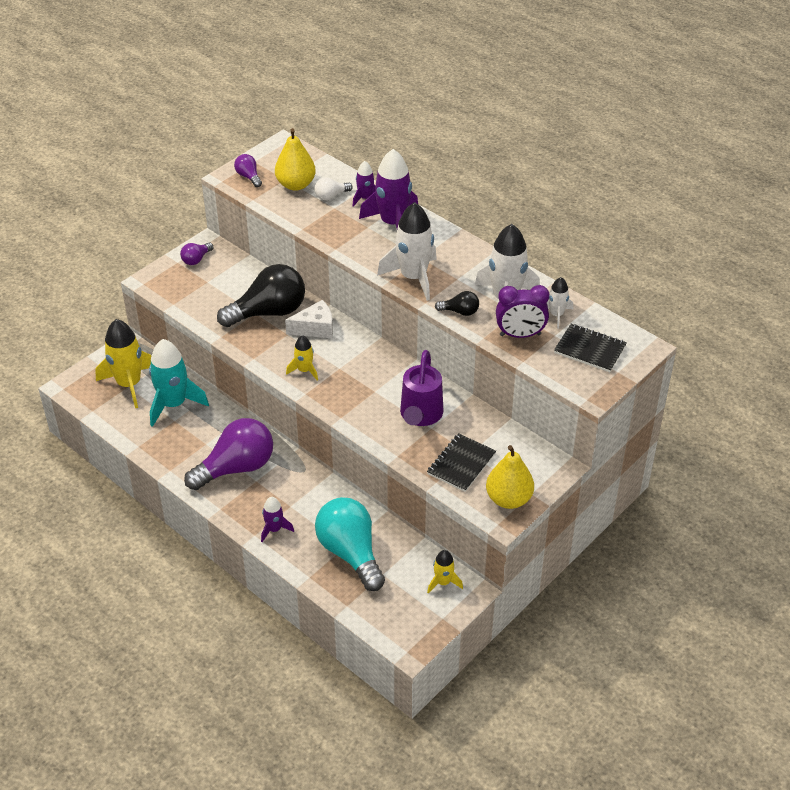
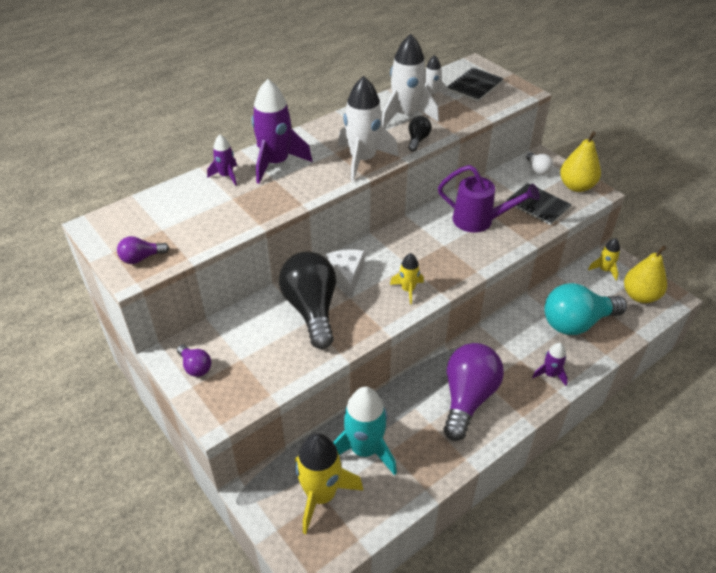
camera: 80 degrees left, 0 degrees up
(236, 468) = (468, 398): purple light bulb -> purple light bulb turned 45 degrees clockwise
(296, 185) = (177, 222): yellow pear -> yellow pear (640, 296)
(331, 196) = (211, 198): white light bulb -> white light bulb (537, 170)
(520, 335) = (453, 114): purple clock -> none

